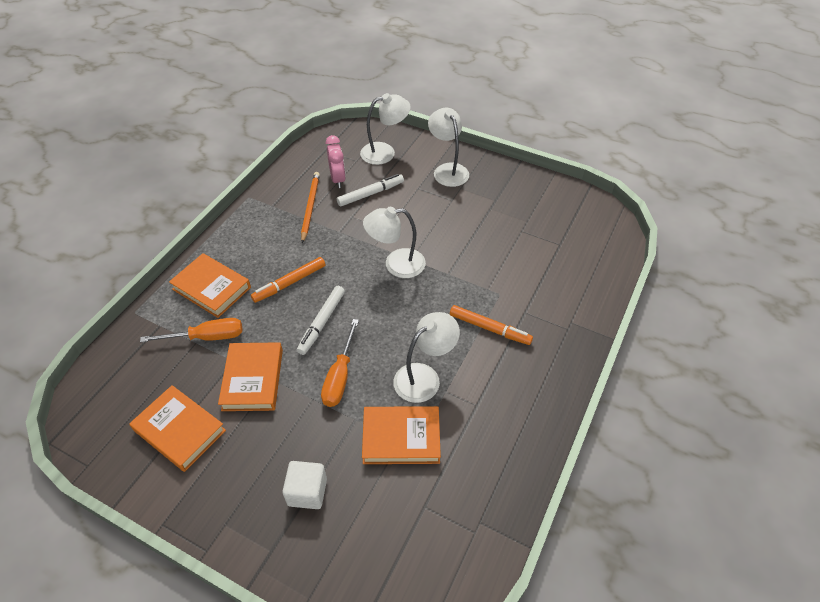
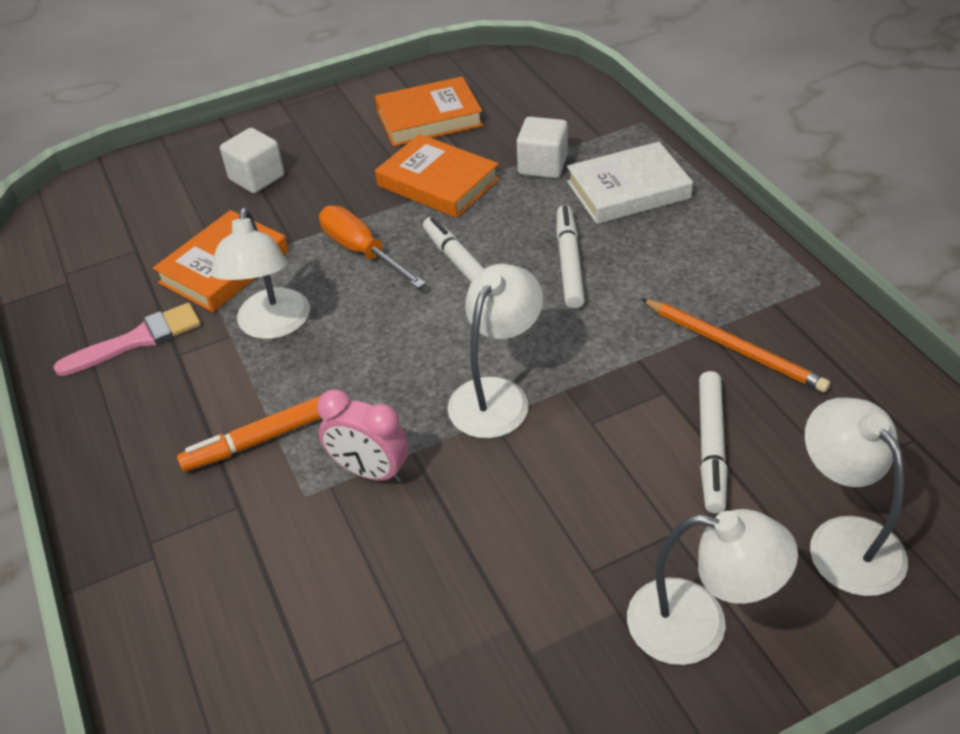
camera: 130 degrees right, 5 degrees down
(207, 337) = (542, 165): orange screwdriver -> white cube
(212, 288) = (628, 190): orange book -> white book
(289, 283) = (569, 262): orange marker -> white marker
(338, 179) = (794, 417): pink clock -> pink clock (370, 471)
(385, 152) = (844, 539): white lamp -> white lamp turned 135 degrees clockwise
(485, 434) = (137, 340): none -> pink brush

